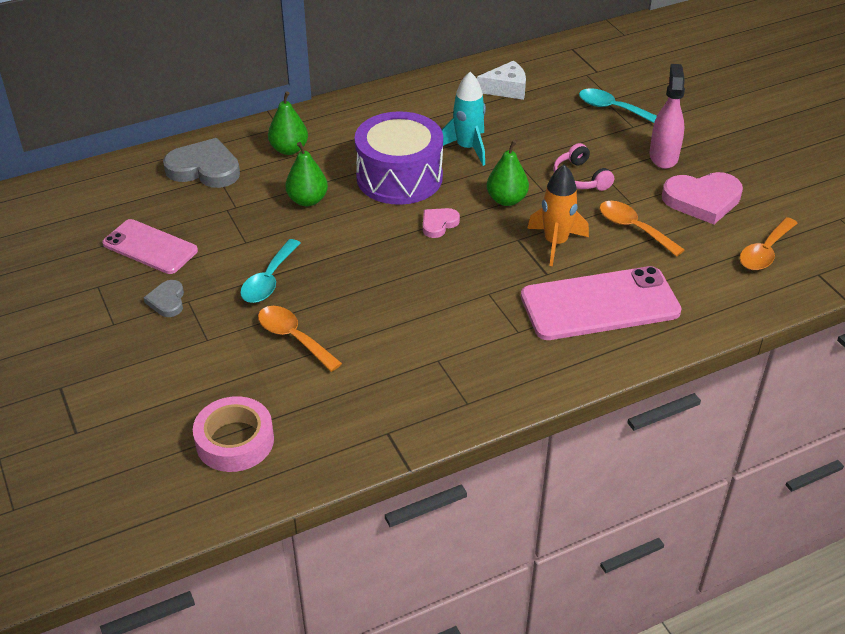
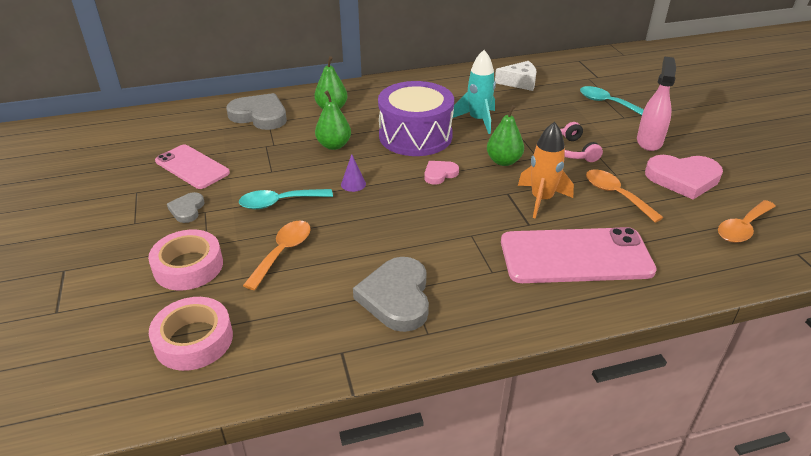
camera: 10 degrees right, 5 degrees down
(196, 366) = (188, 266): none -> pink tape
(269, 280) = (279, 202): turquoise spoon -> turquoise spoon turned 45 degrees clockwise
(293, 337) = (283, 252): orange spoon -> orange spoon turned 60 degrees clockwise
(345, 247) = (353, 184): none -> purple cone
(427, 371) = (396, 297): none -> grey heart

